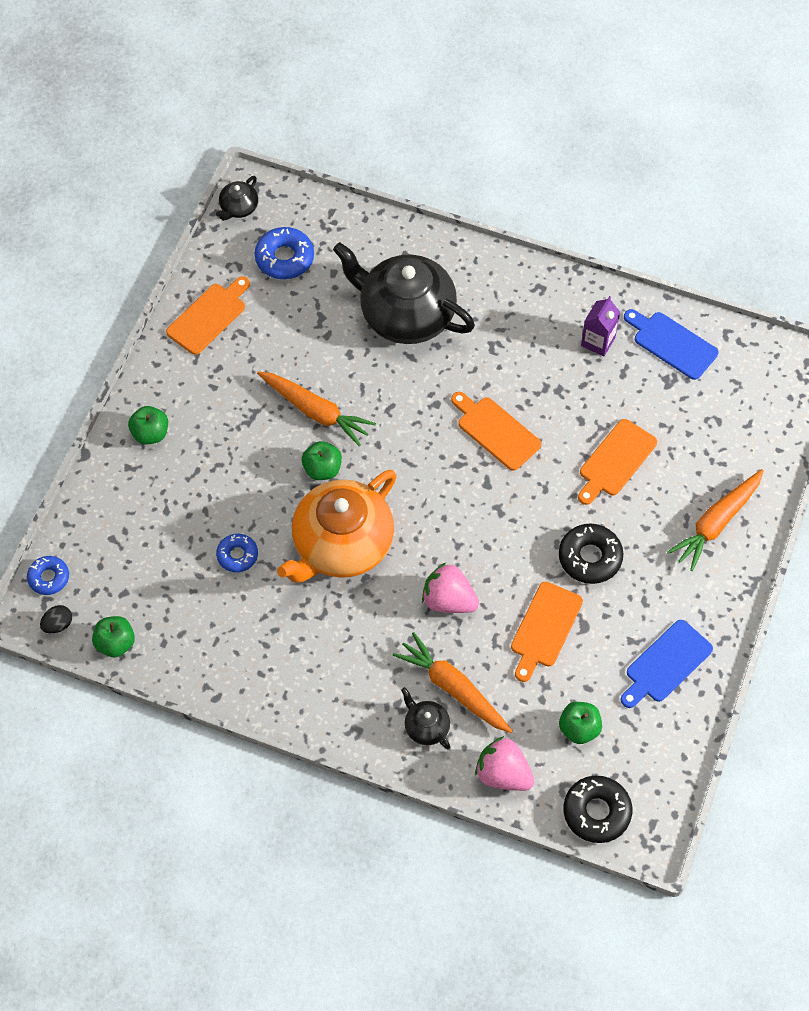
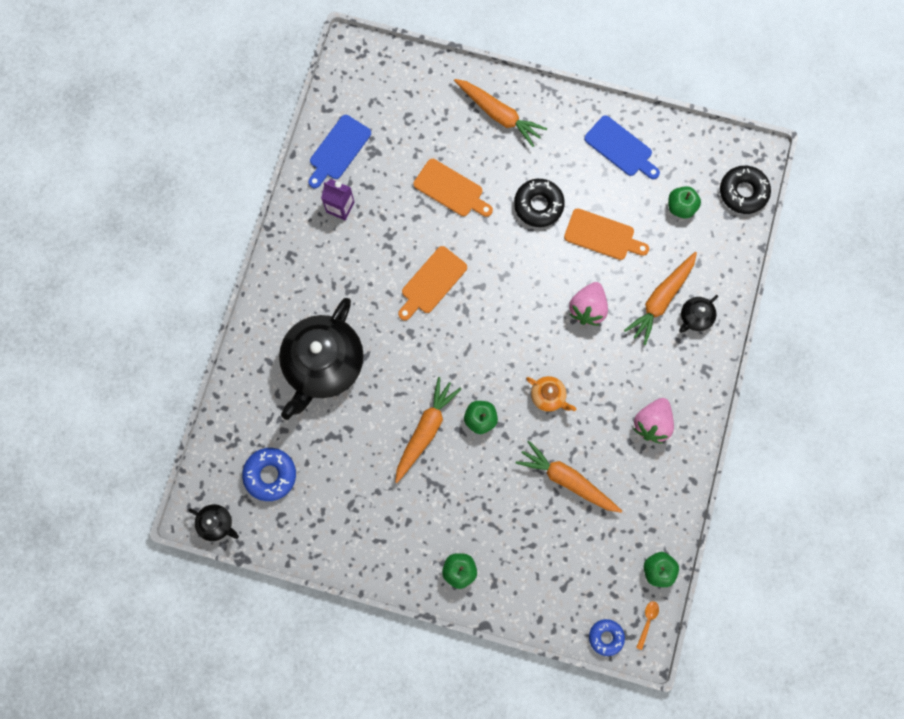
camera: 95 degrees left, 15 degrees up
(58, 624) = (647, 621): black egg -> orange spoon
(209, 316) = (336, 535): orange cutting board -> none
(237, 555) = (567, 480): blue donut -> orange carrot
(341, 545) = (548, 396): orange teapot -> orange teapot, size x0.43
(503, 774) = (724, 259): pink strawberry -> pink strawberry (652, 423)

